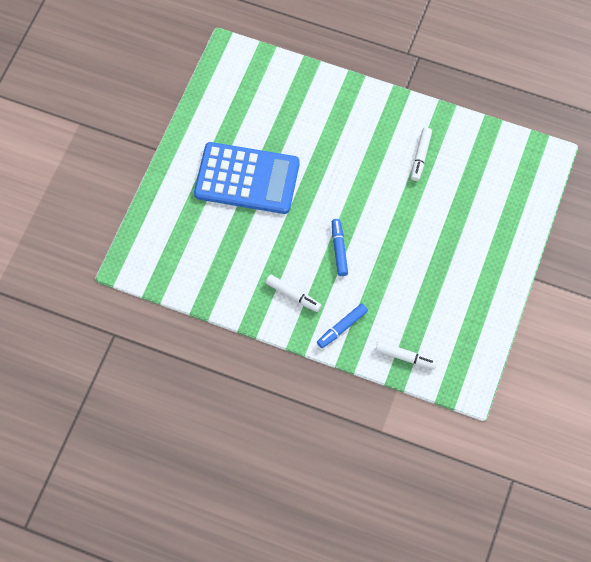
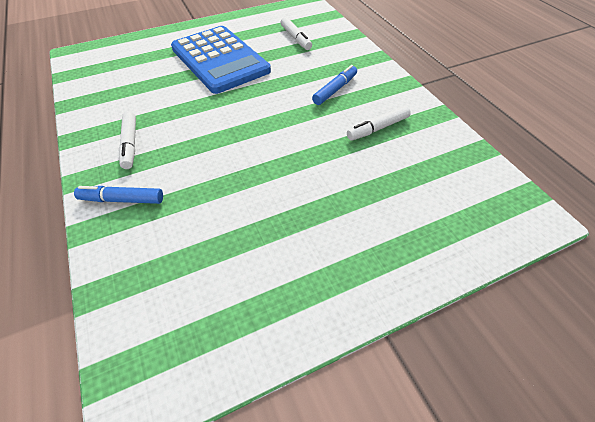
camera: 45 degrees right, 15 degrees down
(339, 249) = (214, 141): blue marker -> blue marker (335, 90)
(405, 357) = (128, 281): white marker -> white marker (296, 38)

